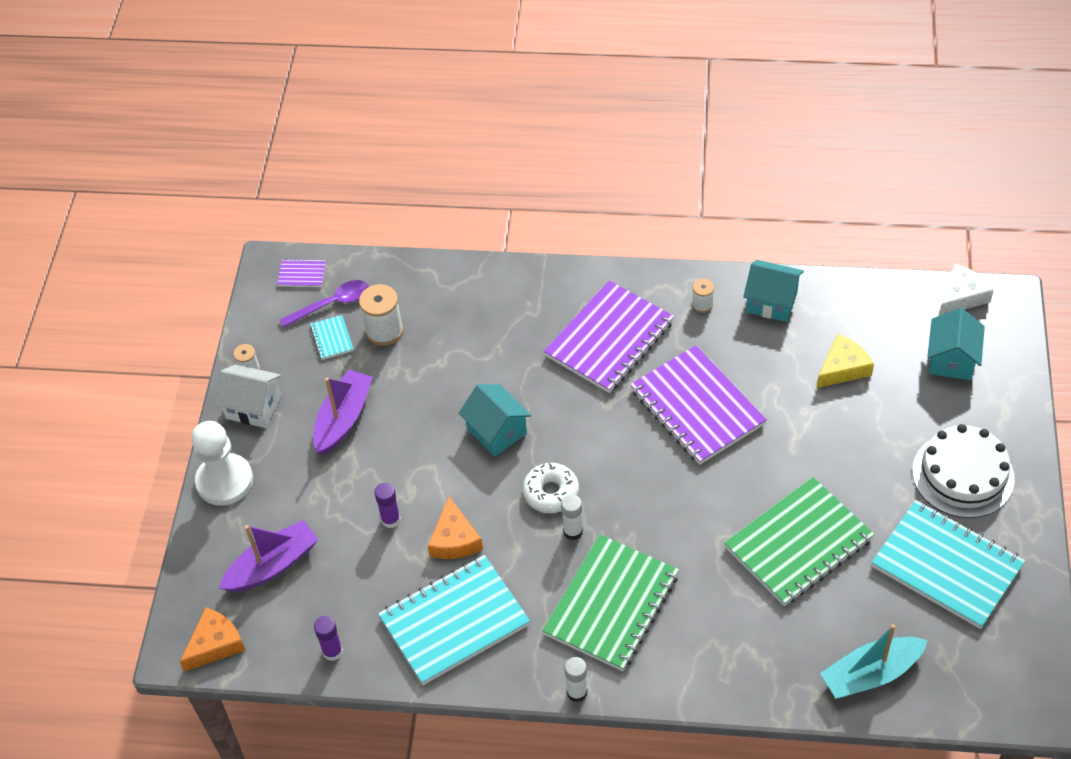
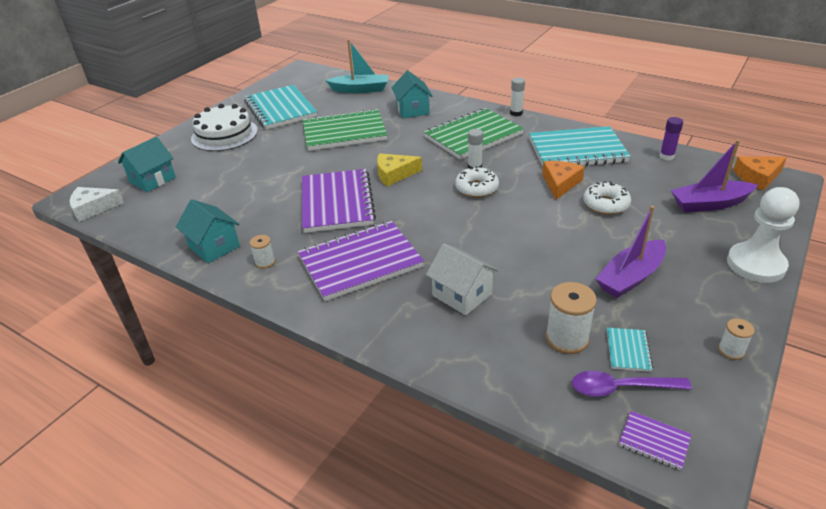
camera: 155 degrees left, 15 degrees down
(253, 407) = (726, 314): white house -> white house (462, 294)
(391, 519) = (605, 204): purple glue stick -> white donut
(496, 431) = (496, 231): turquoise house -> turquoise house (412, 110)
(843, 368) = (220, 195): yellow cheese -> yellow cheese (394, 174)

